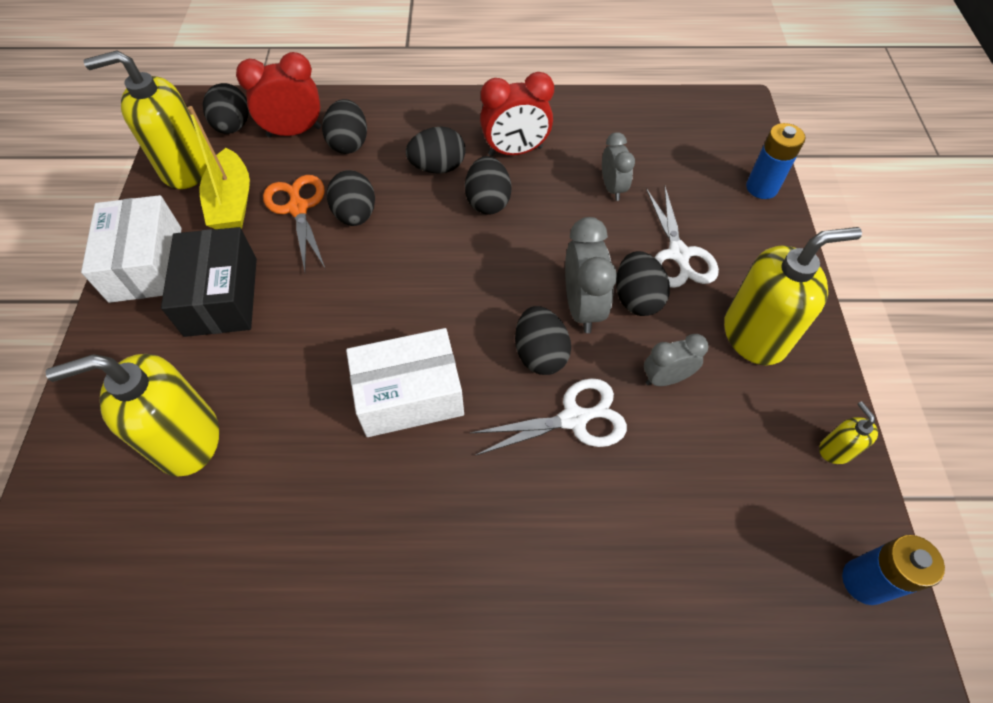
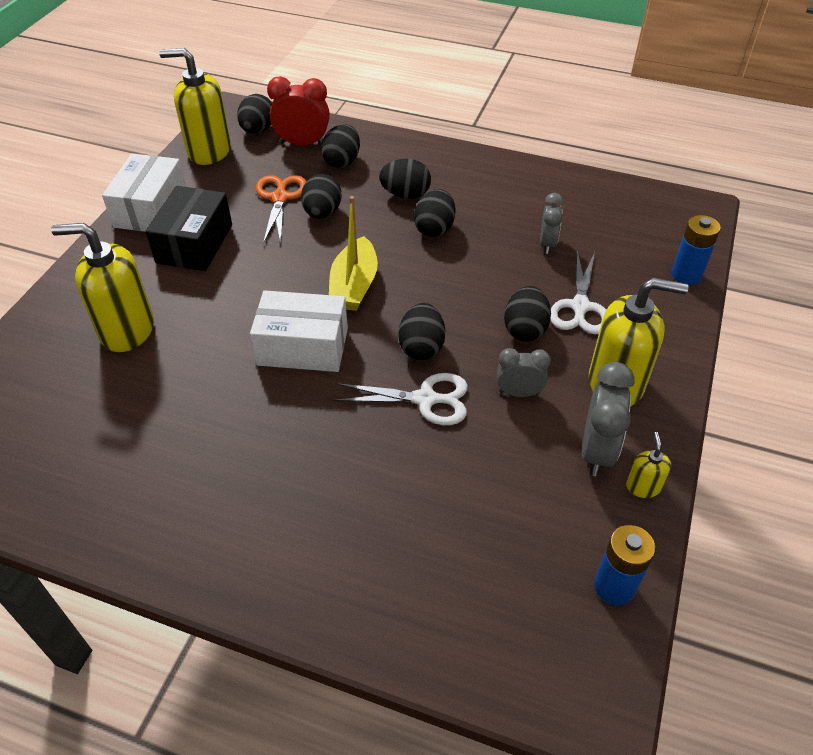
camera: 20 degrees right, 10 degrees down
(232, 203) = (232, 182): yellow boat -> yellow boat (354, 285)
(515, 151) = (477, 197): red clock -> none
(582, 307) = (474, 323): grey clock -> grey clock (597, 451)

